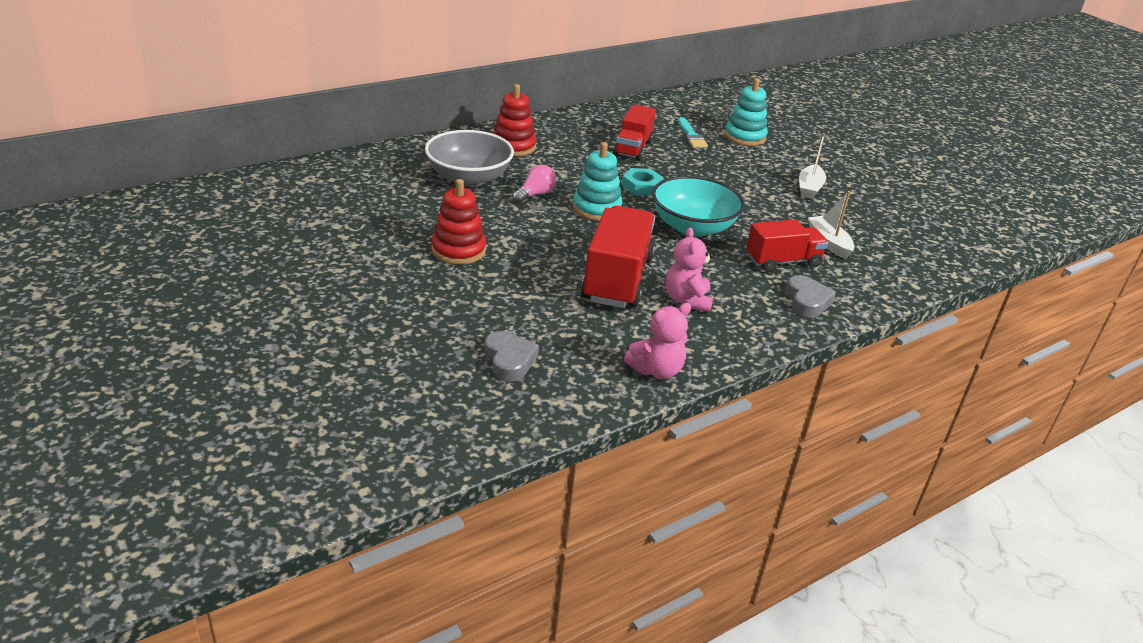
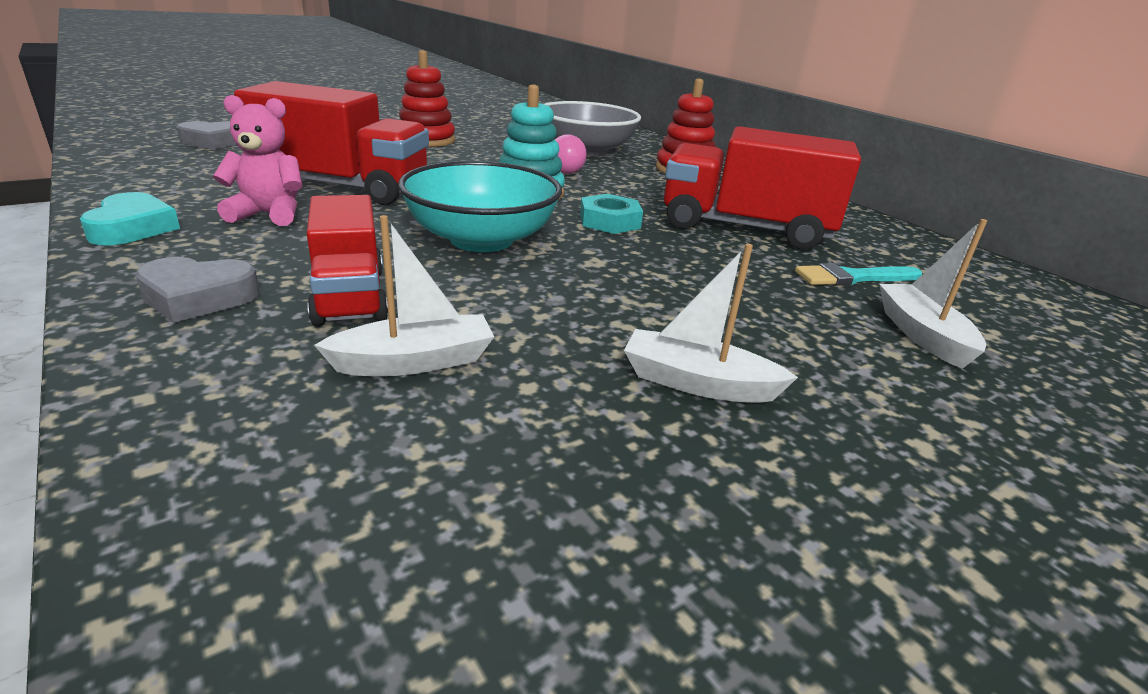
camera: 90 degrees right, 5 degrees down
(633, 148) = (745, 228): red truck -> red truck, size x1.58
(656, 370) = (128, 185): pink teddy bear -> none
(735, 344) = (133, 228): none -> turquoise heart
(745, 137) = (922, 335): turquoise stacking toy -> white boat

